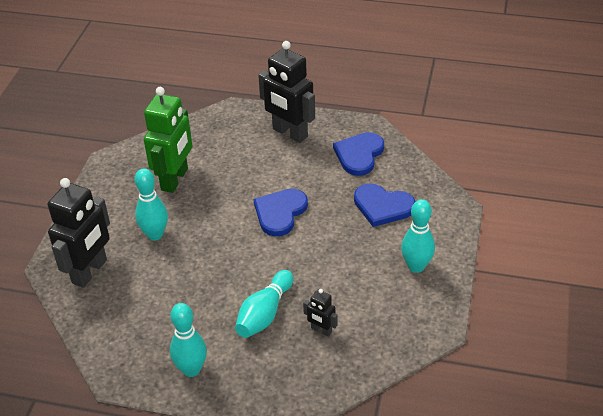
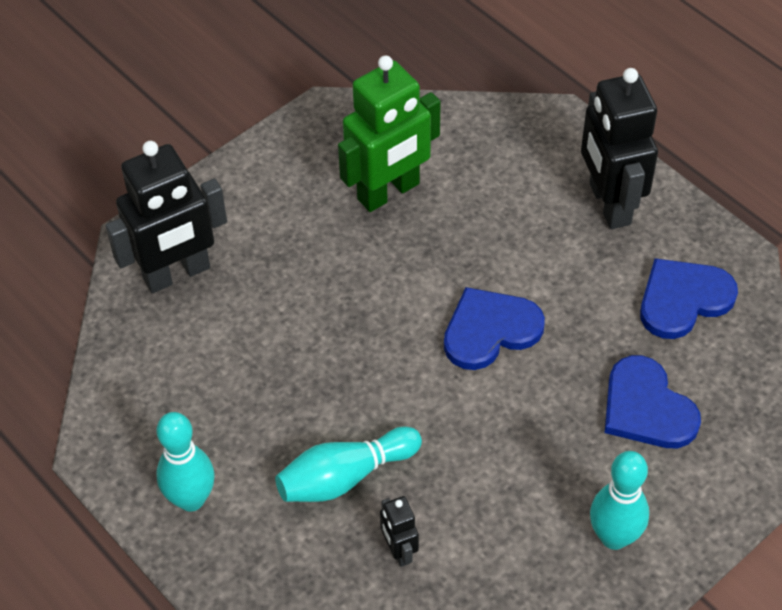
camera: 35 degrees right, 10 degrees up
(155, 234) = (298, 266): turquoise bowling pin -> none

